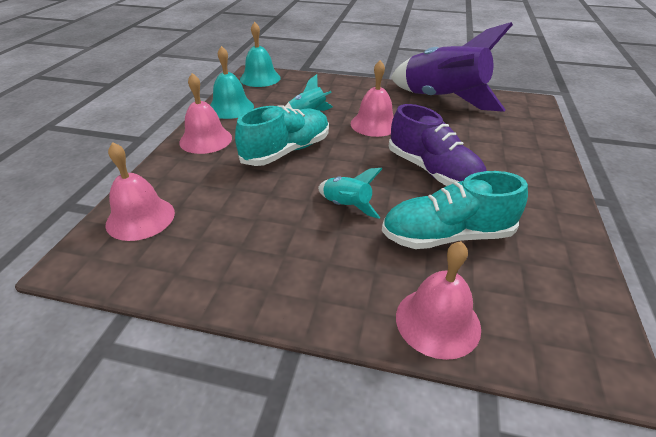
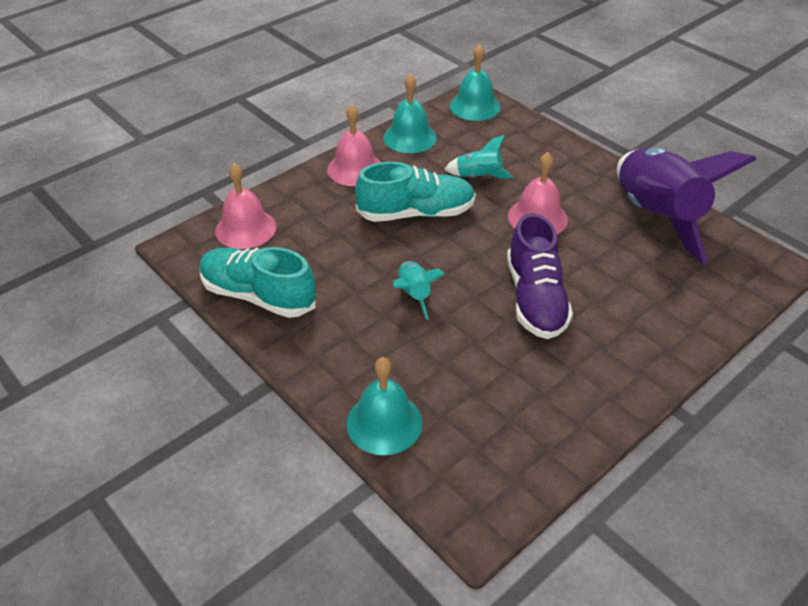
camera: 35 degrees right, 5 degrees up
(437, 321) = (384, 423): pink bell -> turquoise bell
(447, 236) = (472, 365): turquoise shoe -> turquoise shoe (258, 296)

